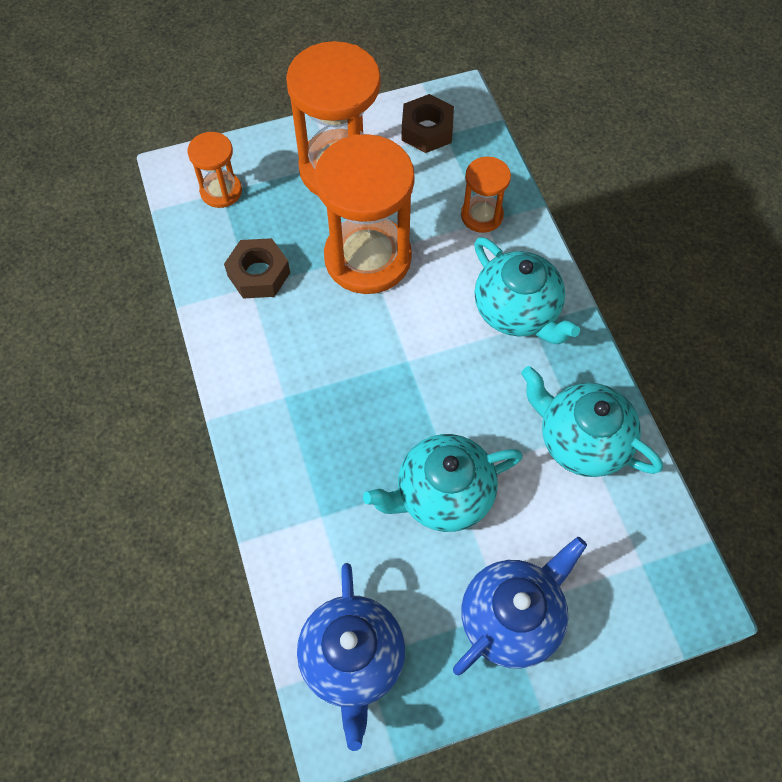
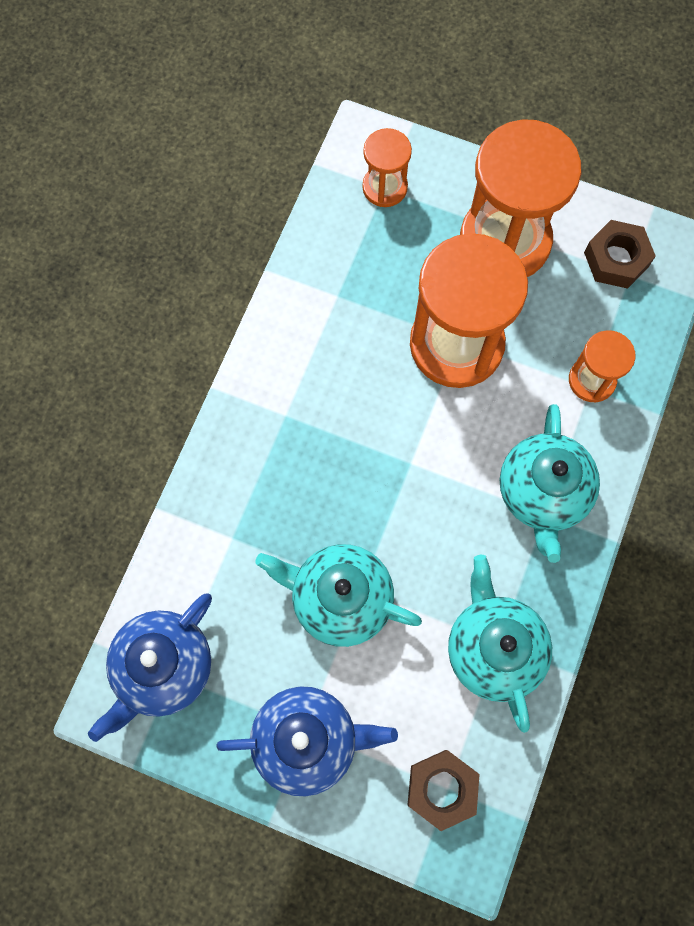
camera: 40 degrees right, 10 degrees up
(259, 274) = (353, 290): brown nut -> brown nut (441, 789)

